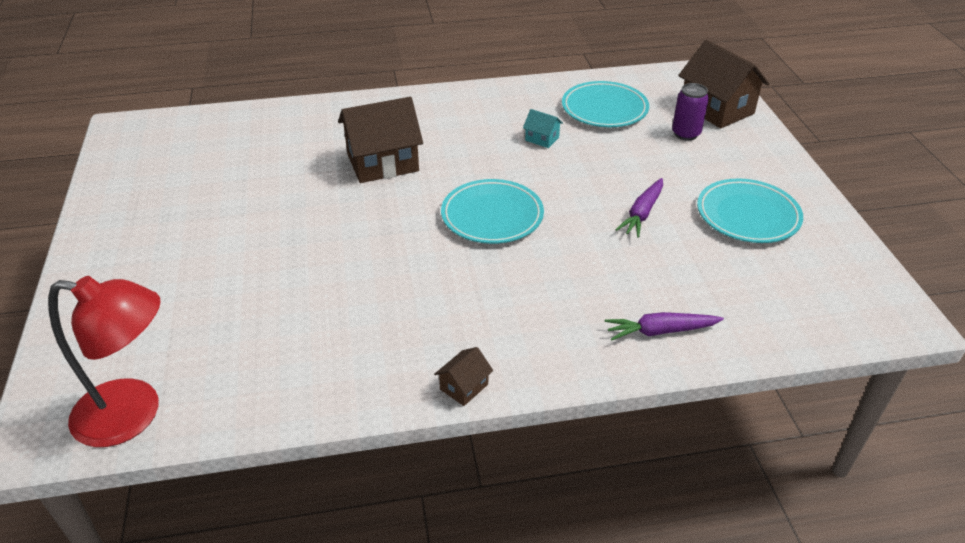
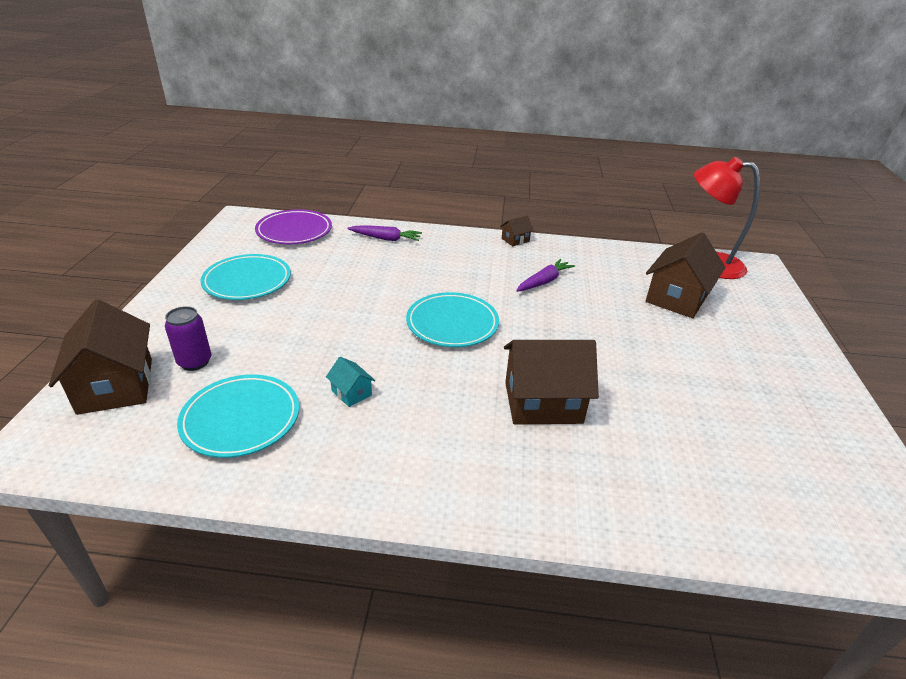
camera: 165 degrees left, 5 degrees down
(217, 319) = (677, 298): none -> brown house
(642, 213) = (326, 299): purple carrot -> purple carrot (544, 281)
(798, 311) = (294, 231): none -> purple plate

